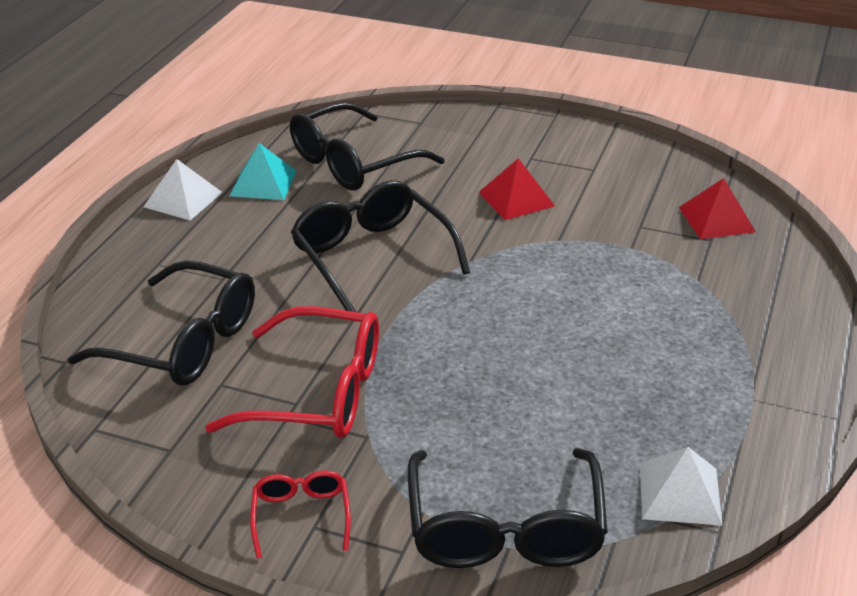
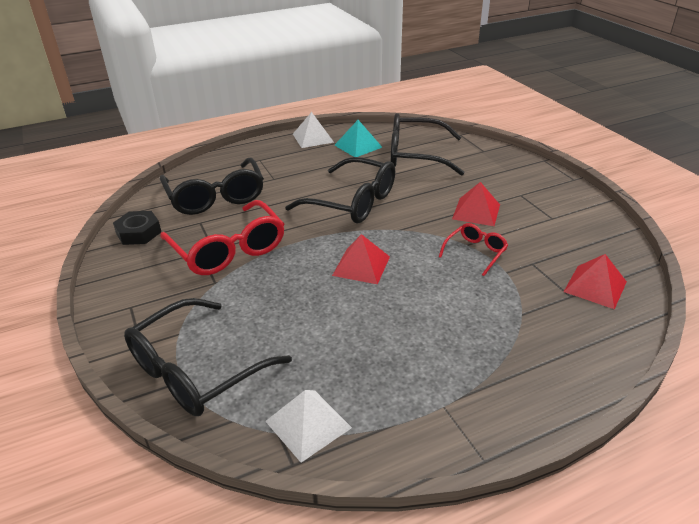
camera: 45 degrees right, 0 degrees up
(158, 445) = (139, 233): none -> black nut
(301, 516) = (133, 298): red glasses -> red glasses (475, 252)
(372, 256) = (353, 202): black glasses -> black glasses turned 105 degrees clockwise
(494, 321) = (361, 266): none -> red pyramid

